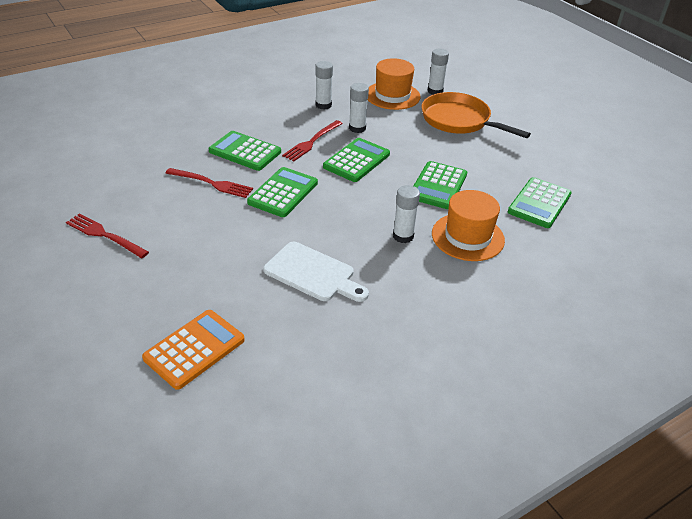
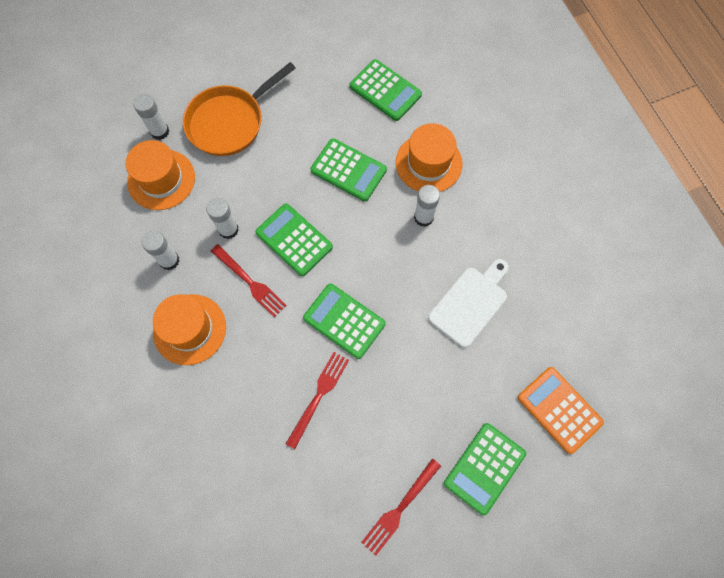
camera: 80 degrees left, 30 degrees up
(245, 152) = (260, 358): green calculator -> green calculator (484, 468)
(267, 118) = (189, 329): none -> orange hat

